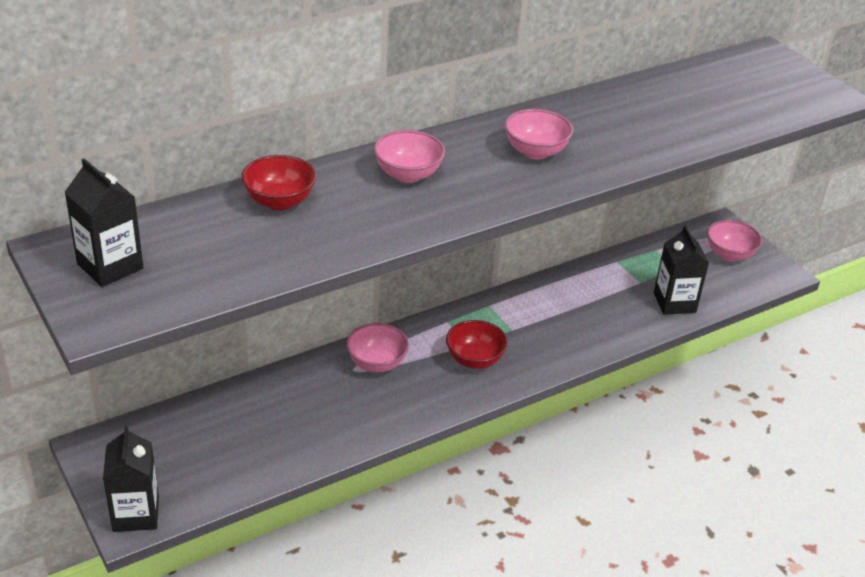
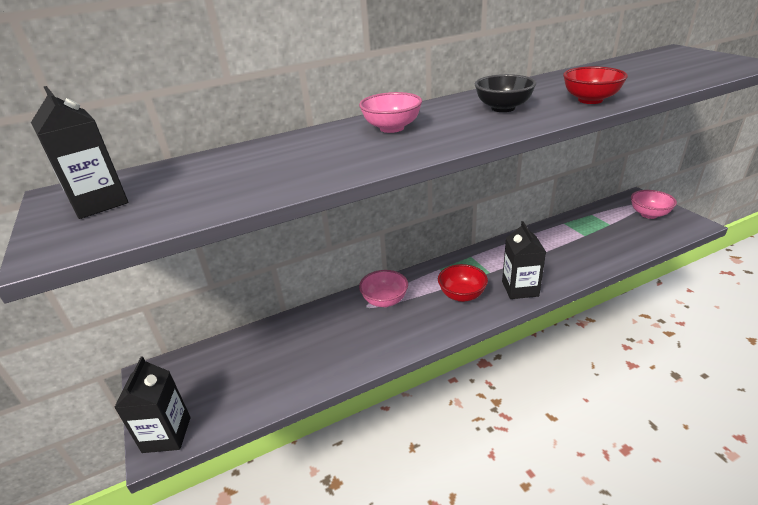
camera: 10 degrees right, 5 degrees down
(279, 201) = (275, 151): red bowl -> red bowl (590, 100)
(535, 151) = (503, 108): pink bowl -> black bowl
(674, 302) = (615, 247): black carton -> black carton (520, 289)

